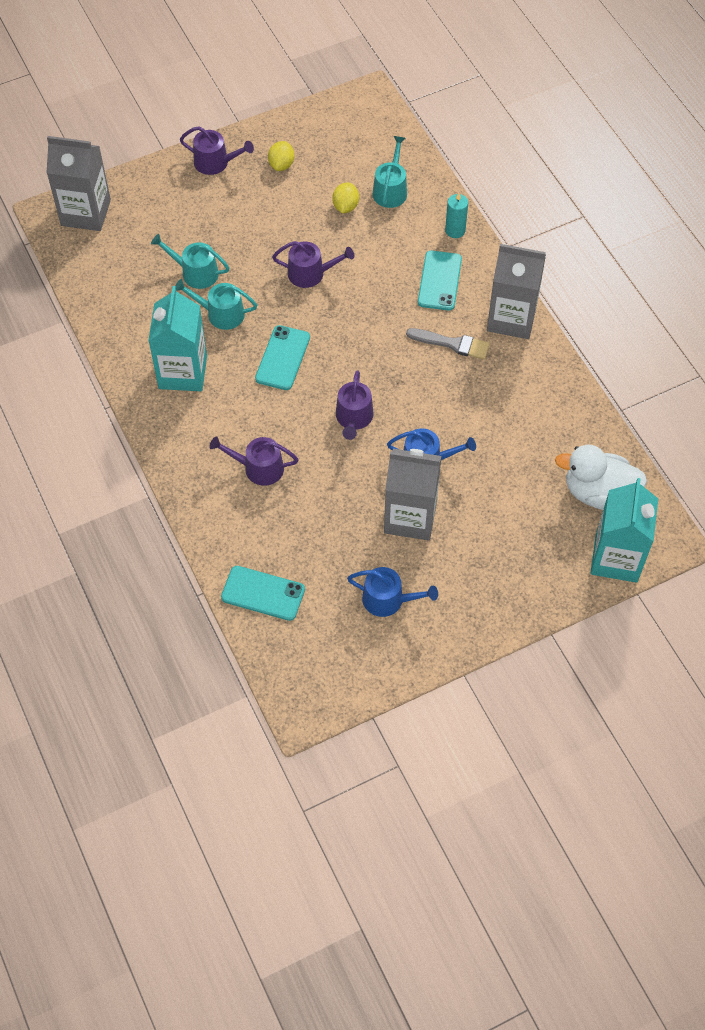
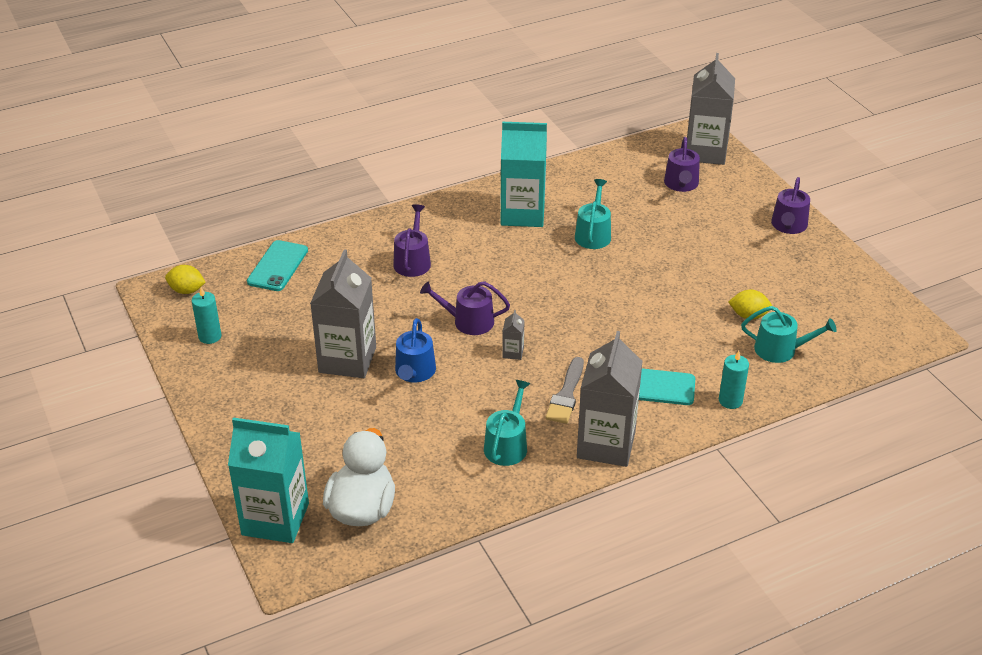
camera: 90 degrees right, 20 degrees down
(195, 272) = (642, 217): turquoise watering can -> turquoise watering can (507, 445)
(281, 165) = (797, 269): yellow lemon -> yellow lemon (187, 290)
(283, 358) = (541, 274): turquoise phone -> none
(311, 273) = (651, 291): purple watering can -> purple watering can (681, 184)
(377, 644) = (210, 336): none -> turquoise candle
(388, 599) = (256, 344): blue watering can -> none
(397, 383) = (513, 352): none -> grey carton

